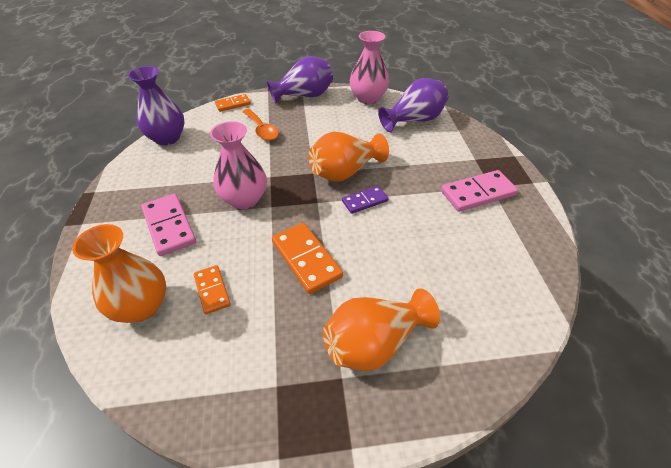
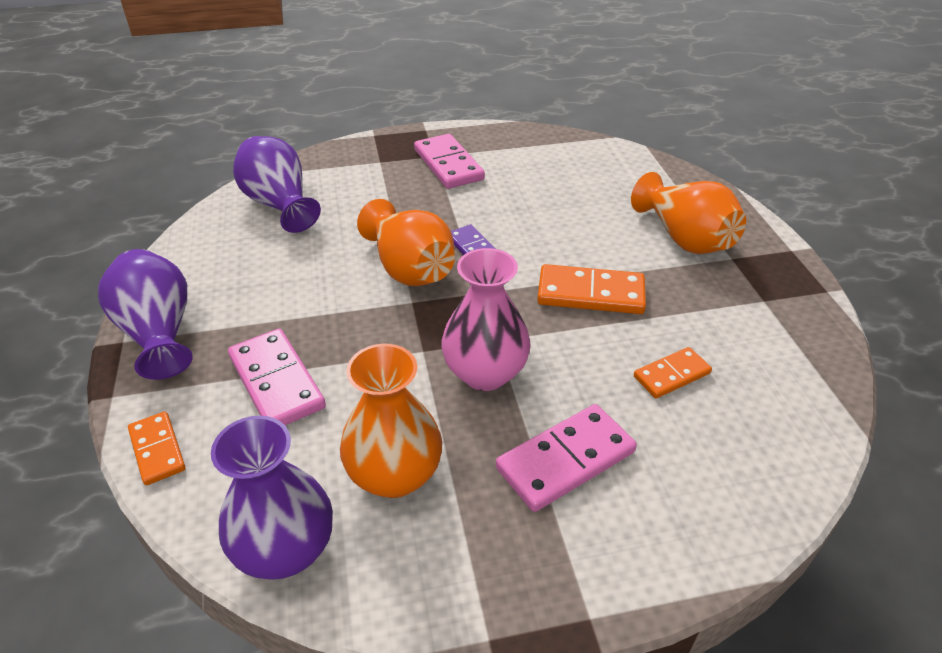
camera: 95 degrees left, 5 degrees down
(142, 306) = (727, 446): orange vase -> orange vase (394, 475)
(261, 130) = (276, 382): orange spoon -> pink domino
(306, 259) = (590, 293): orange domino -> orange domino turned 45 degrees clockwise
(368, 98) = (196, 250): pink vase -> none

